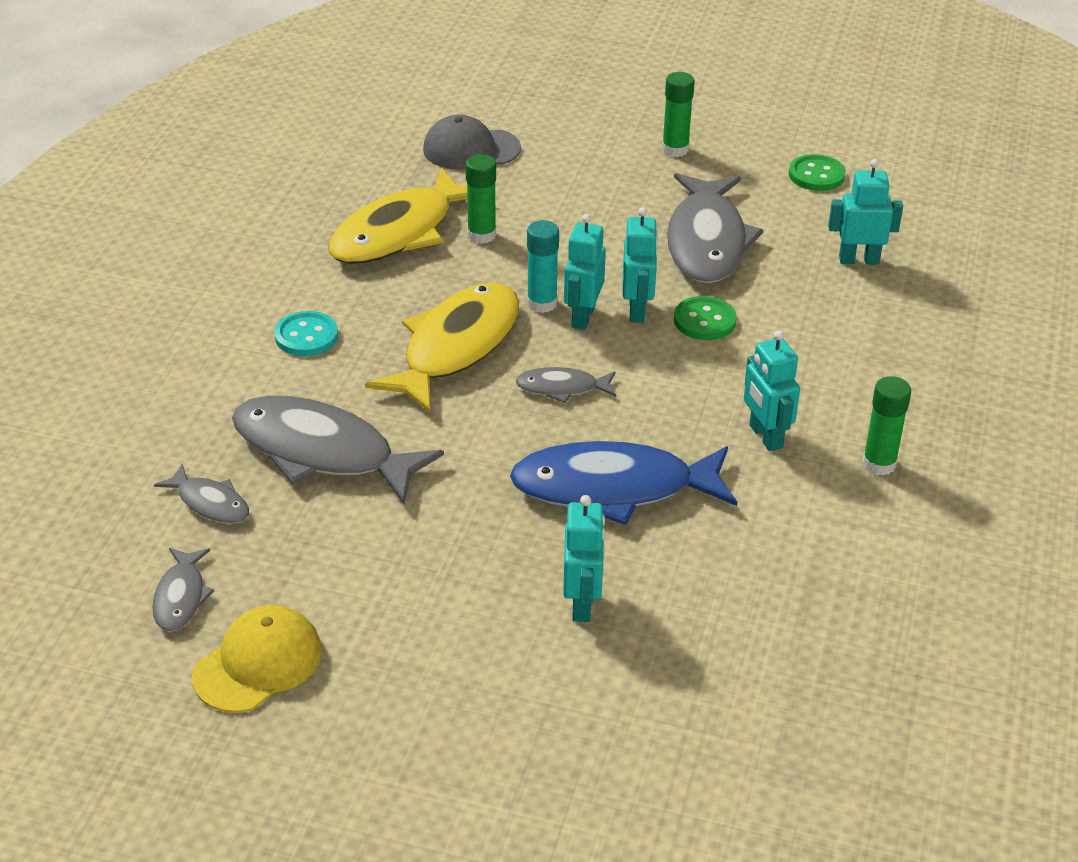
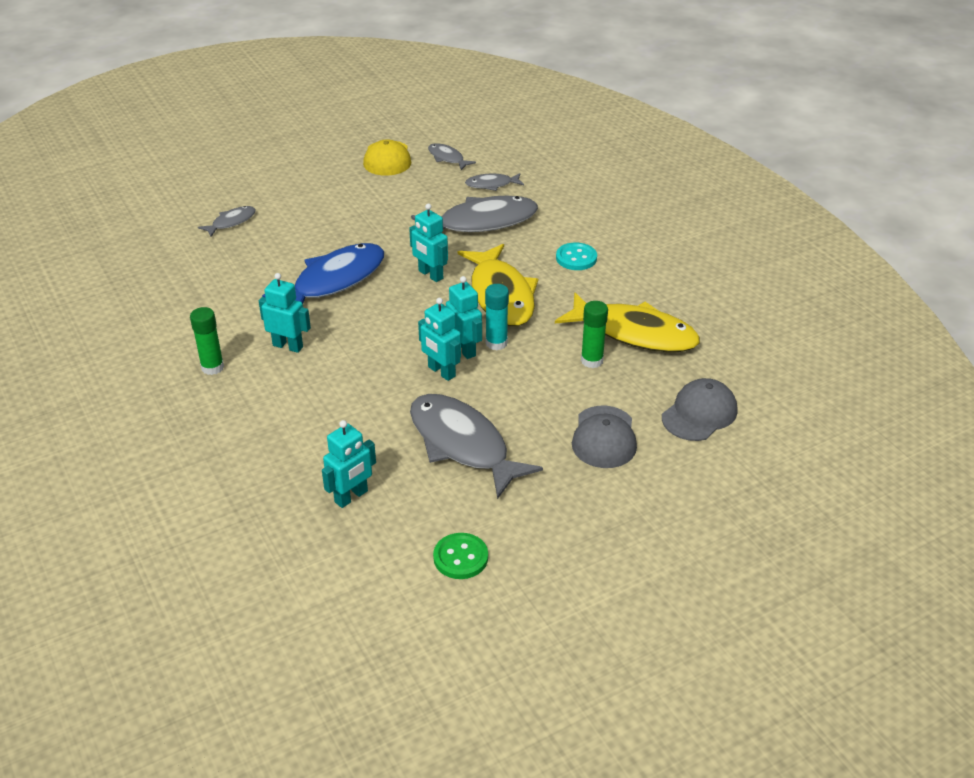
camera: 135 degrees right, 0 degrees up
(399, 232) = (634, 333): yellow fish -> yellow fish turned 120 degrees clockwise
(562, 388) = (420, 308): grey fish -> grey fish (231, 222)
(578, 179) = (604, 437): none -> grey cap
(582, 604) = (291, 235): turquoise robot -> turquoise robot (430, 275)
(675, 149) = (583, 509): green glue stick -> none
(704, 321) = (396, 389): green button -> none

